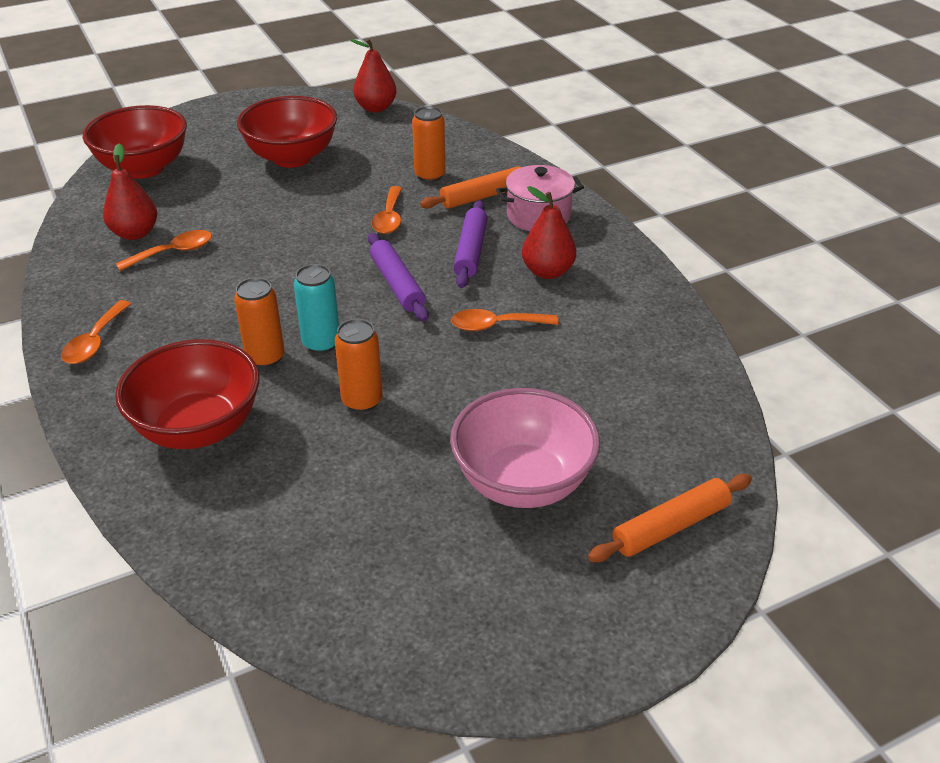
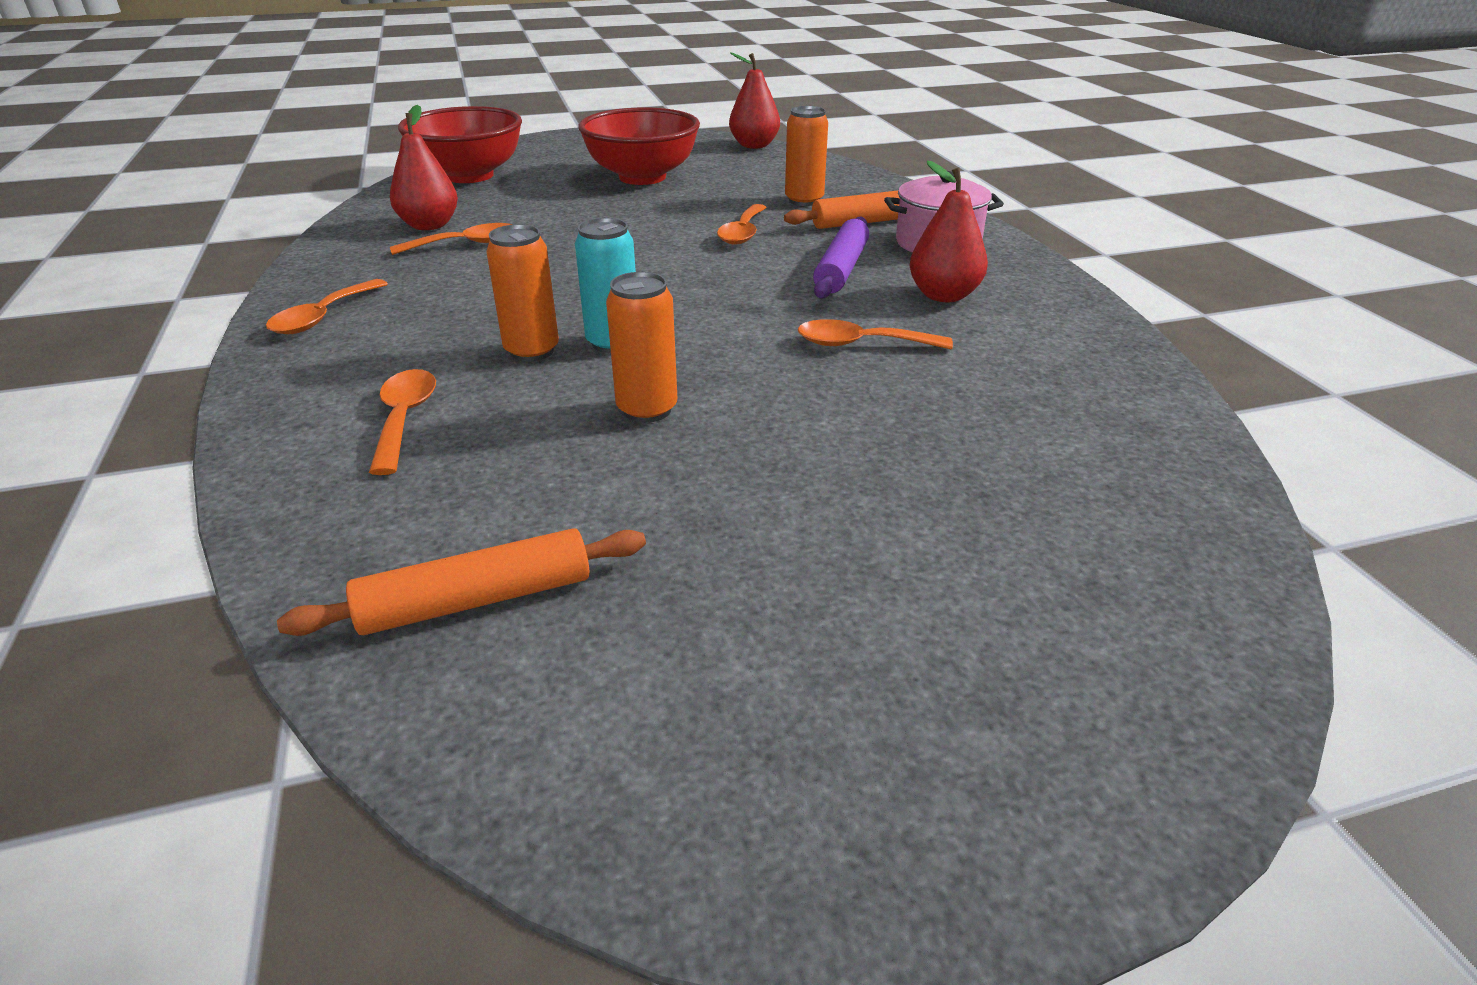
camera: 10 degrees right, 5 degrees down
(198, 428) = (404, 419): red bowl -> orange spoon
(397, 284) = (735, 293): purple rolling pin -> none
(522, 482) = (870, 538): pink bowl -> none
(670, 526) = (1129, 634): orange rolling pin -> orange rolling pin (477, 600)

